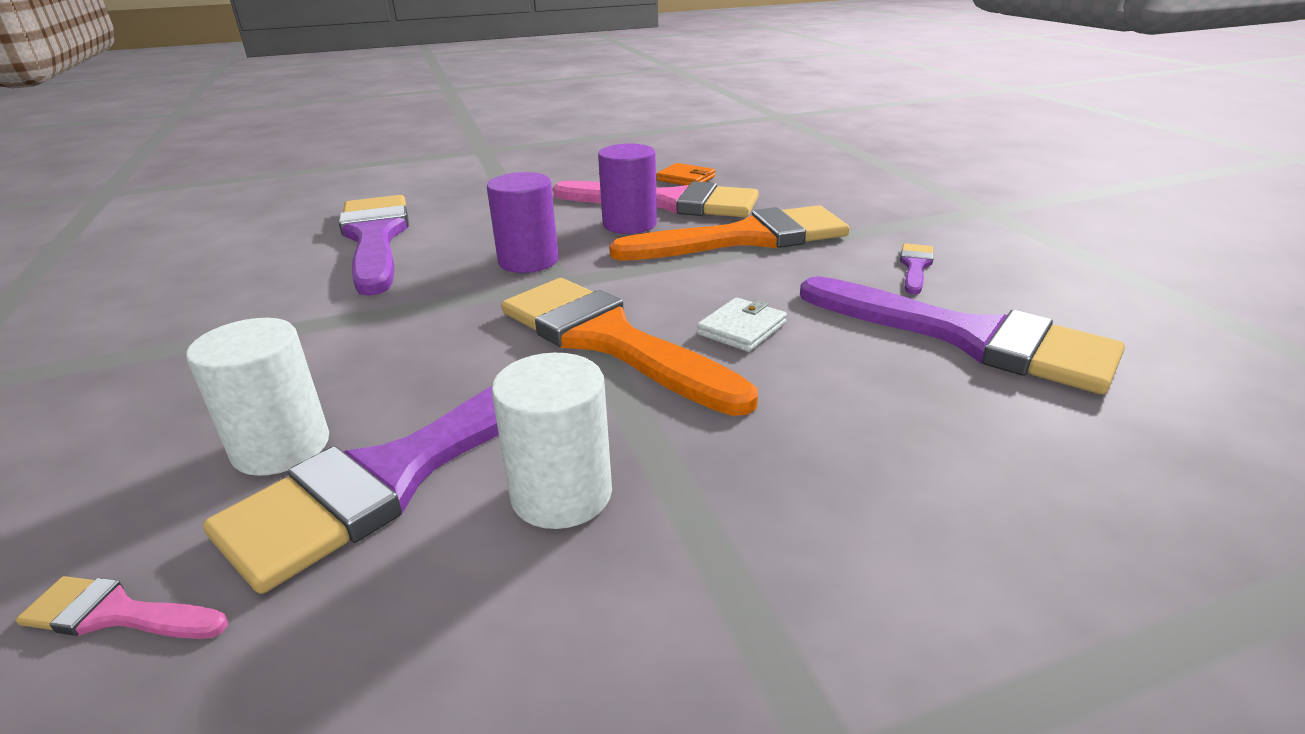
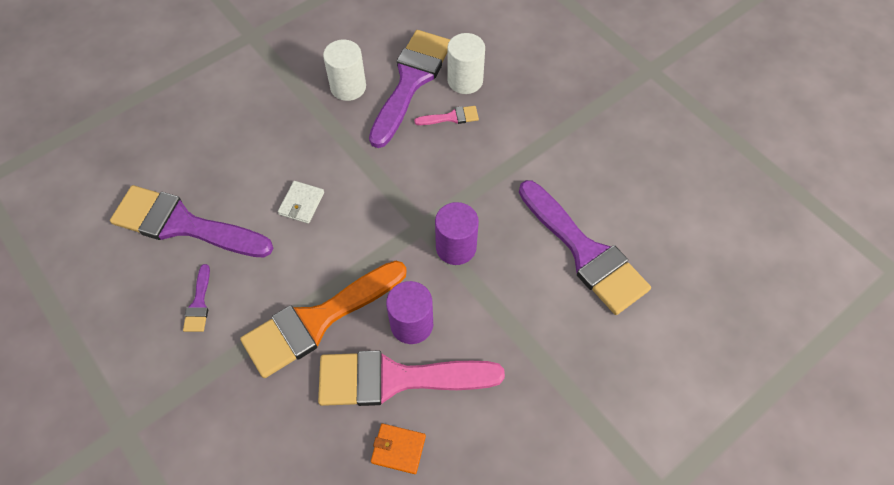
camera: 160 degrees right, 30 degrees up
(116, 614) = (453, 22): pink brush -> pink brush (451, 117)
(609, 340) = (367, 176): orange brush -> none

